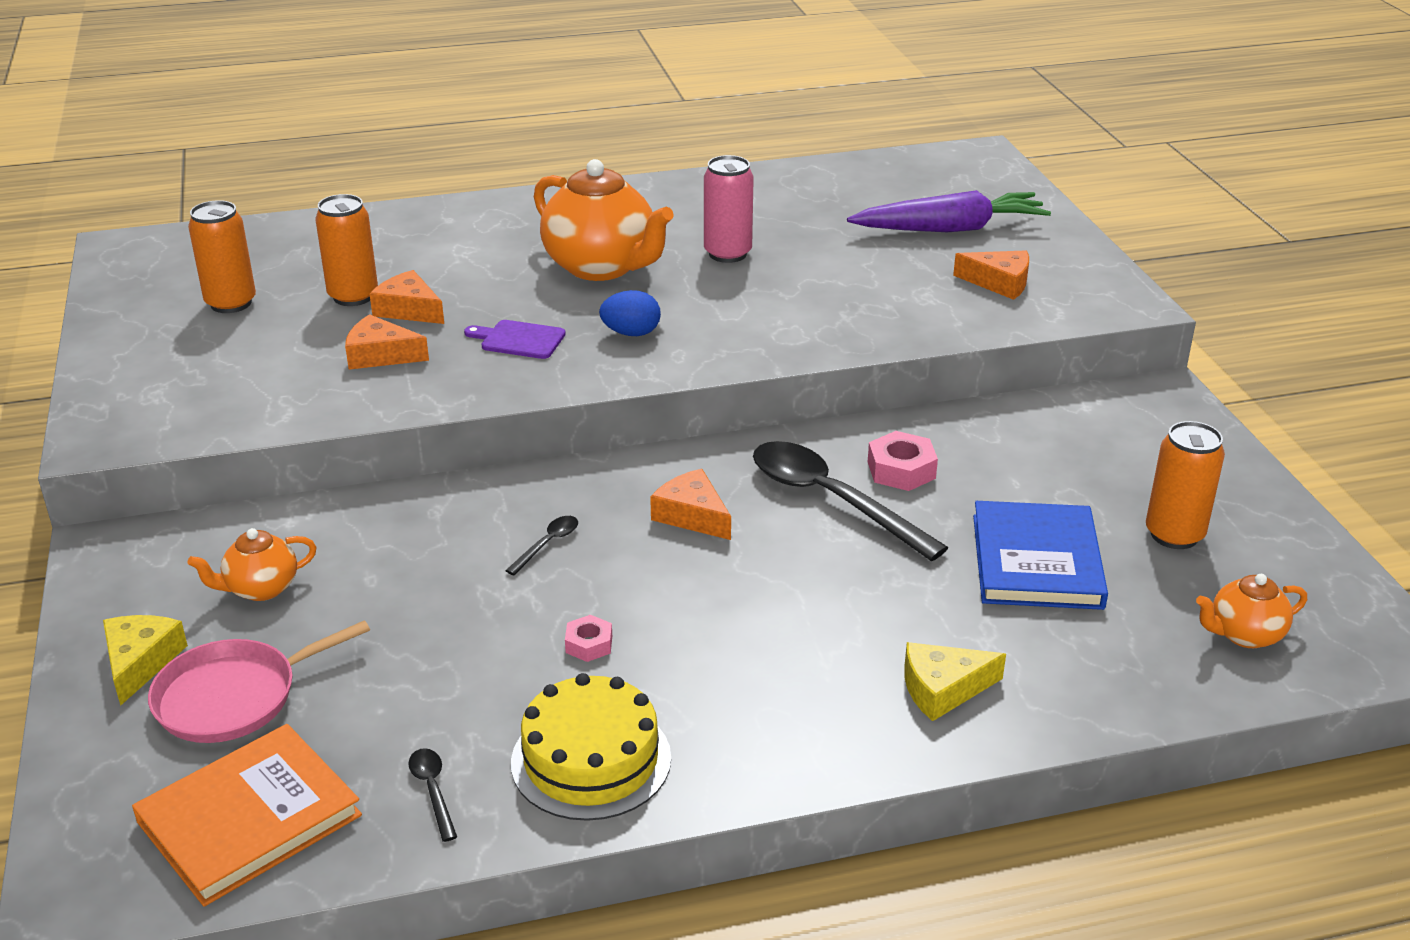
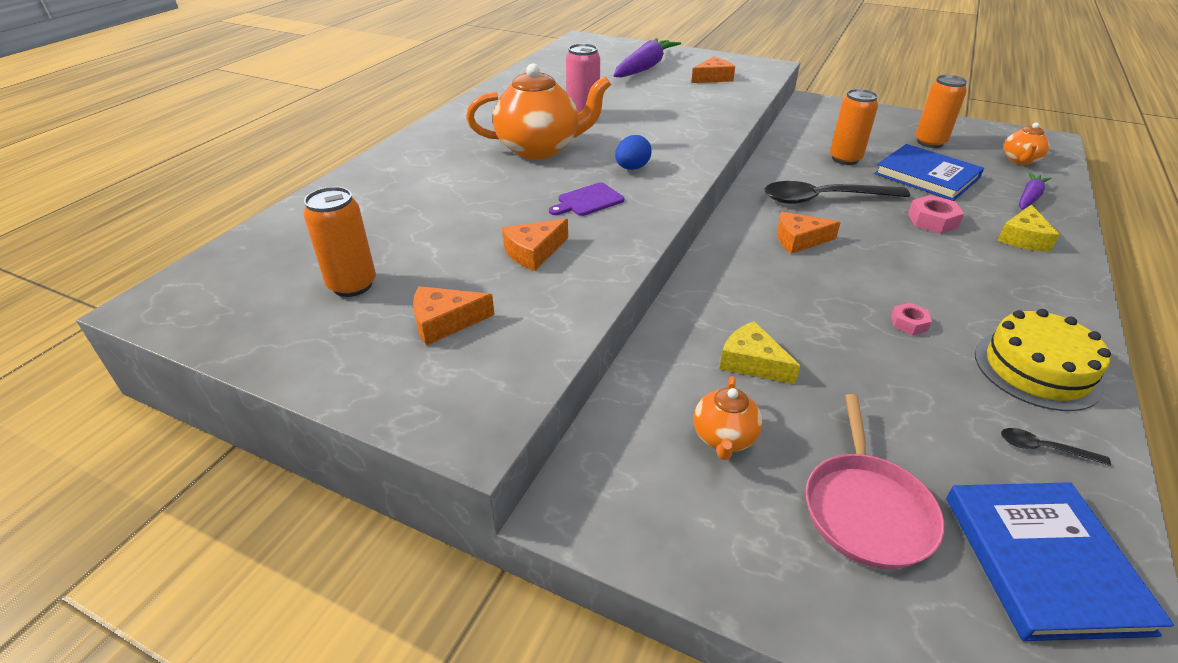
camera: 50 degrees left, 5 degrees up
(140, 662) = (776, 550): yellow cheese -> yellow cheese (752, 362)
(249, 819) = (1043, 561): orange book -> blue book
(353, 296) = (433, 234): orange can -> orange can (845, 159)
(409, 309) = (487, 221): orange cheese -> orange cheese (445, 322)
(547, 544) = (783, 296): black spoon -> none
(901, 470) = (814, 173): pink nut -> pink nut (932, 221)
(1099, 670) = (1029, 198): none -> purple carrot

